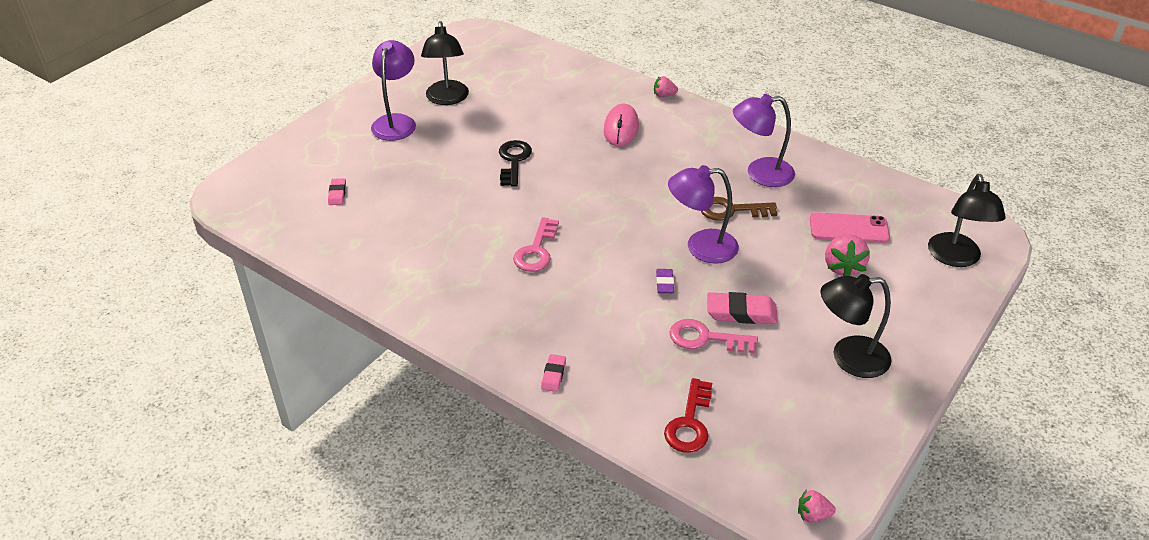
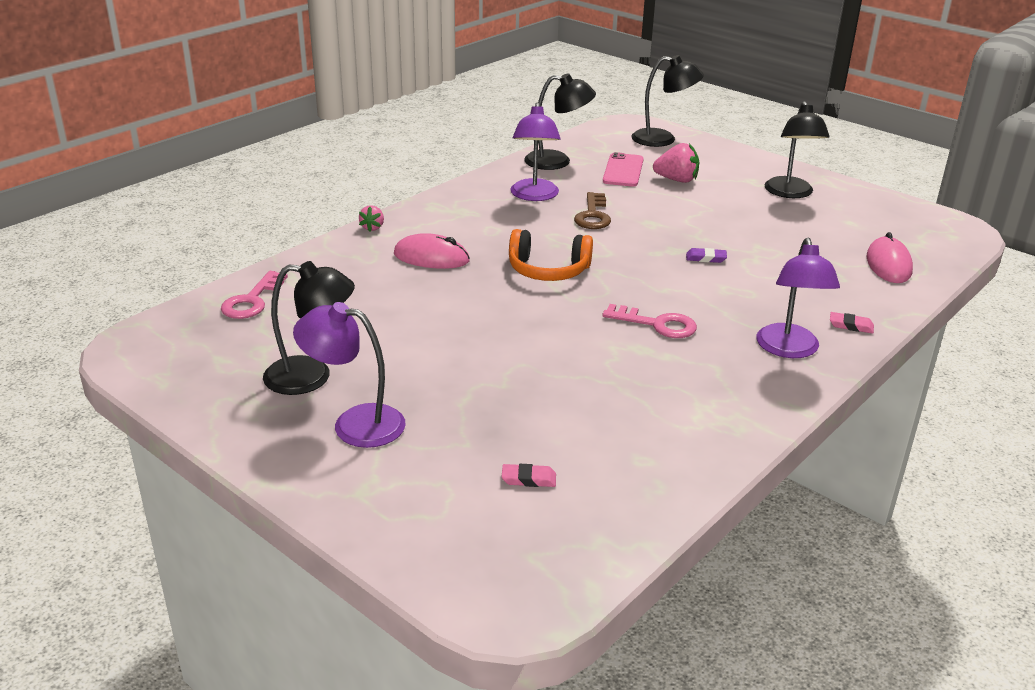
camera: 85 degrees left, 10 degrees down
(513, 161) = (480, 330): black key -> none
(615, 188) = (548, 270): none -> orange headphones
(689, 423) = (888, 264): red key -> pink mouse
(701, 247) = (650, 235): purple lamp -> purple lamp (789, 350)
(705, 338) = (780, 247): pink key -> pink key (252, 300)
(741, 312) = (742, 228): pink eraser -> none
(813, 515) = (964, 228): pink strawberry -> none
(849, 183) = (557, 161): none -> black lamp

